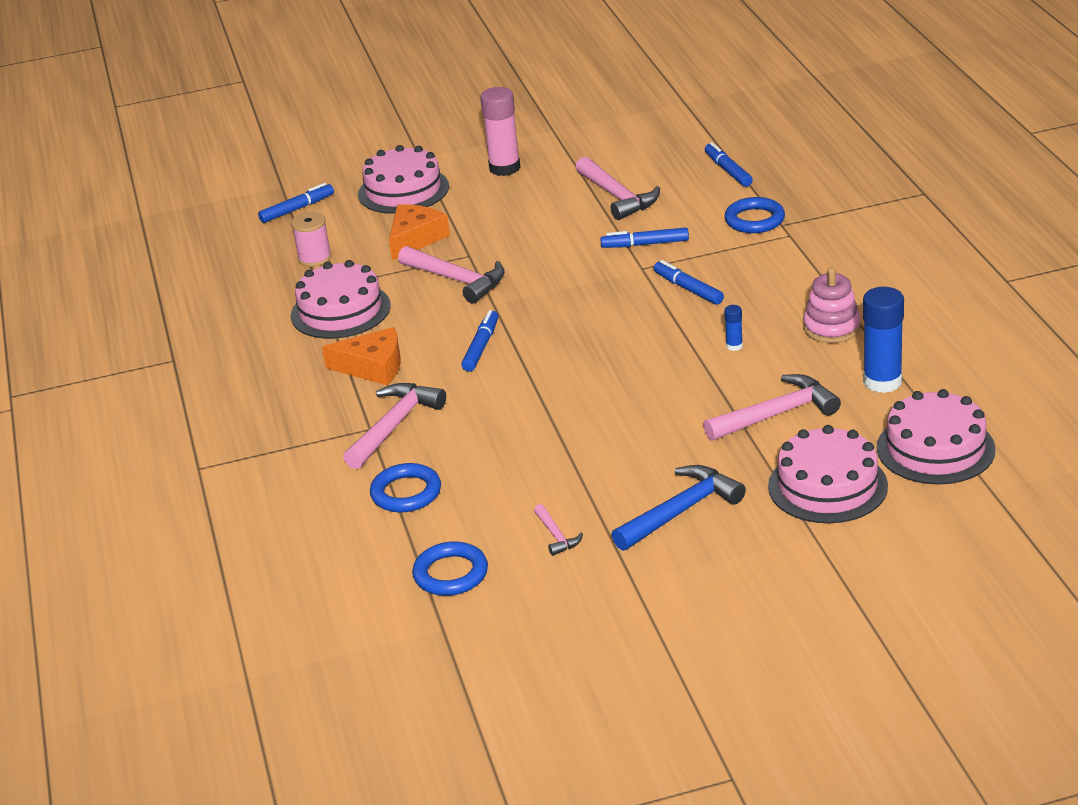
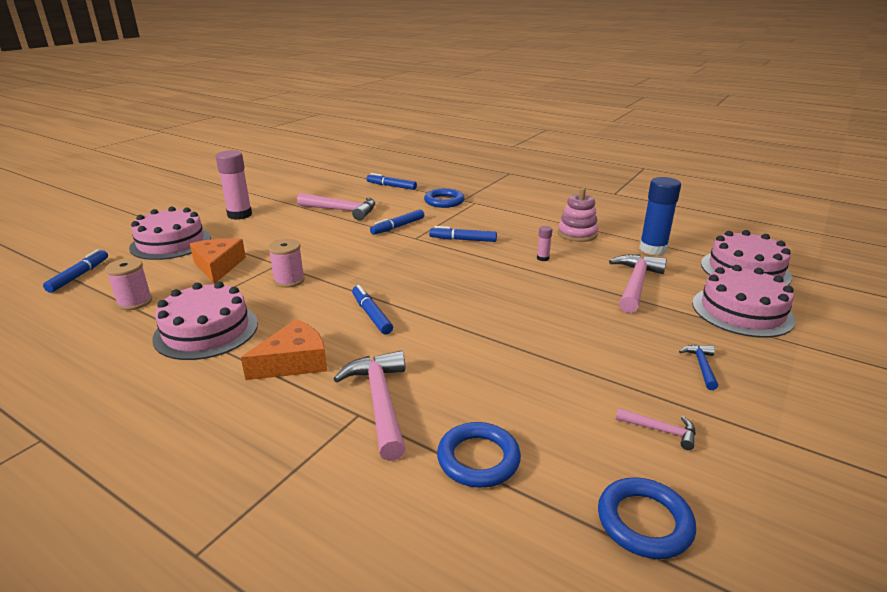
camera: 45 degrees left, 5 degrees down
(457, 280) = (289, 280): pink hammer -> pink spool
(681, 511) = (701, 366): blue hammer -> blue hammer, size x0.51
(734, 346) = (543, 258): blue glue stick -> pink glue stick

